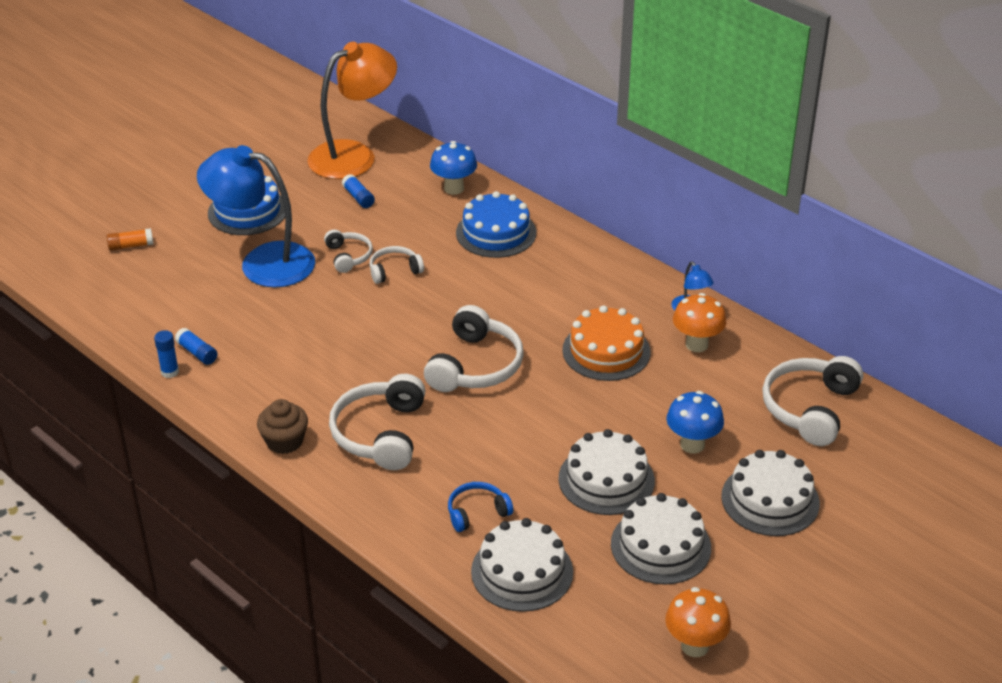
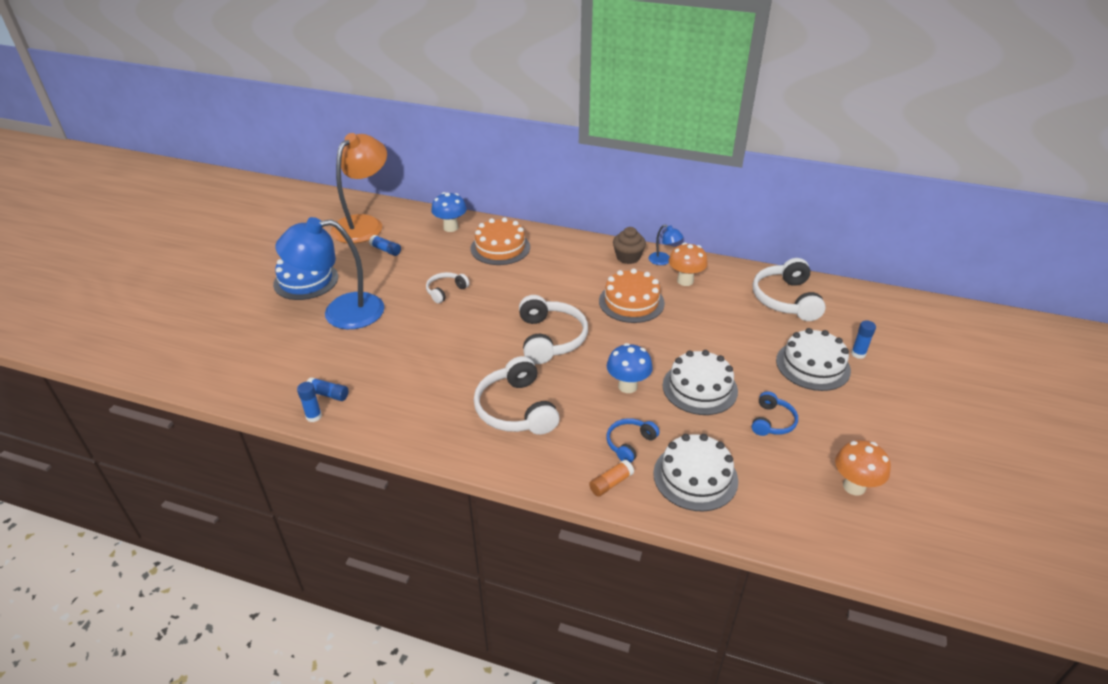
camera: 25 degrees left, 0 degrees up
(131, 246) = (223, 330): orange glue stick -> orange glue stick (611, 483)
(284, 441) = (445, 440): brown cupcake -> brown cupcake (628, 257)
(348, 256) = (405, 291): white headphones -> none
(496, 233) = (500, 248): blue cake -> orange cake
(660, 545) = (772, 422): white cake -> blue headphones
(692, 444) = (735, 345): blue mushroom -> blue mushroom (627, 386)
(843, 505) = (858, 354): none -> blue glue stick

